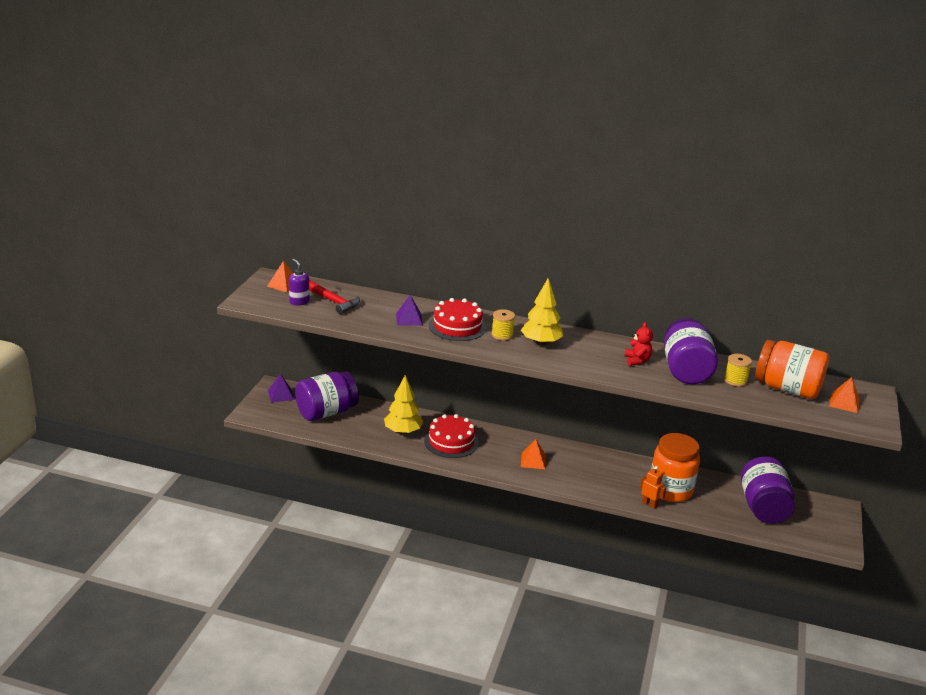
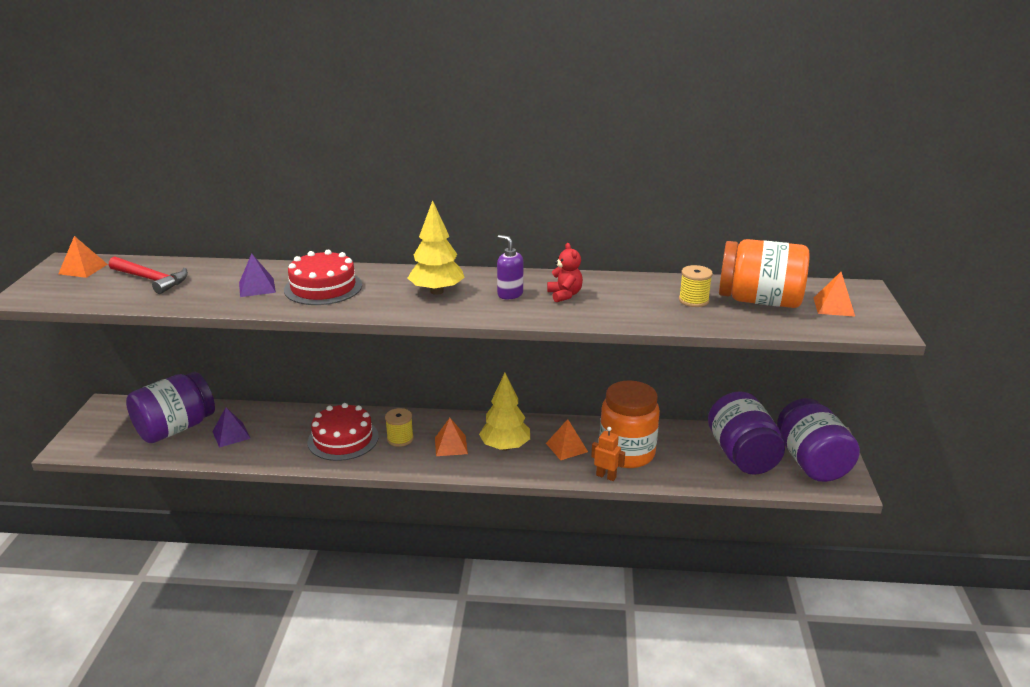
camera: 10 degrees left, 0 degrees up
(281, 395) = (114, 415): purple pyramid -> purple pyramid (231, 435)
(299, 302) = (102, 287): purple soap dispenser -> purple soap dispenser (510, 294)
(403, 431) = (279, 436): yellow tree -> yellow tree (505, 447)
(502, 335) = (384, 289): yellow spool -> yellow spool (400, 439)
(623, 477) = (566, 447): none -> orange pyramid
(685, 370) = (628, 298): purple jar -> purple jar (811, 462)

